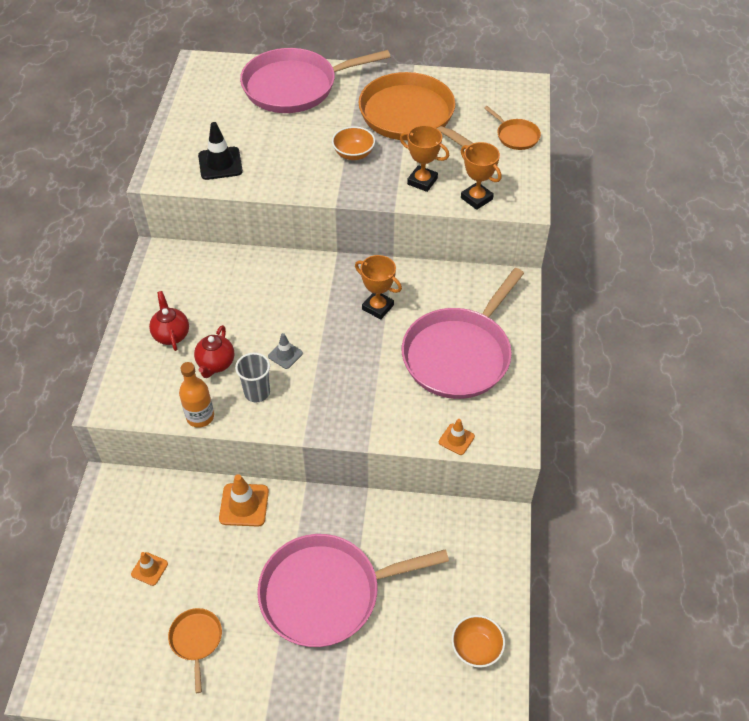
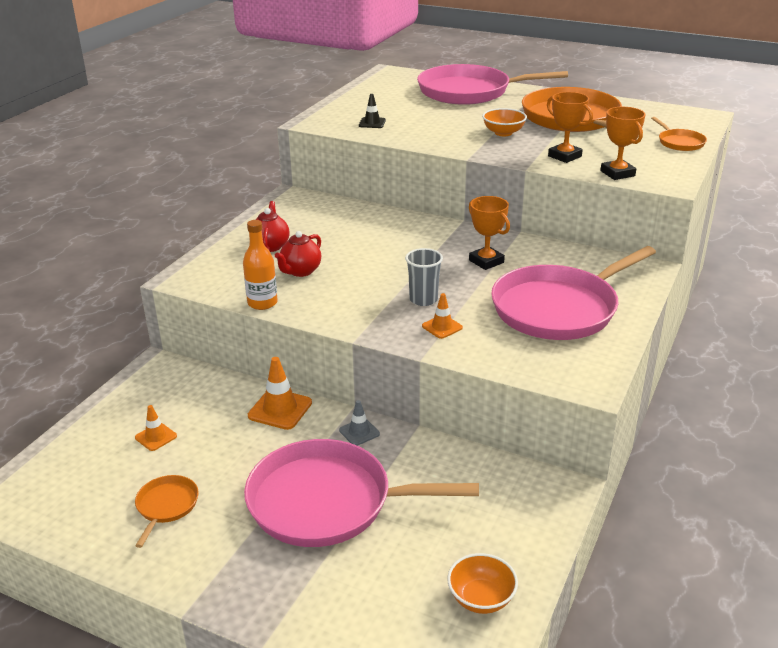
camera: 20 degrees right, 20 degrees down
(220, 163) = (372, 123): black traffic cone -> black traffic cone, size x0.60
(257, 392) = (329, 297): grey cup -> grey cup (423, 299)
(285, 355) = (372, 277): grey traffic cone -> grey traffic cone (359, 432)
(456, 439) = (525, 370): orange traffic cone -> orange traffic cone (442, 327)

